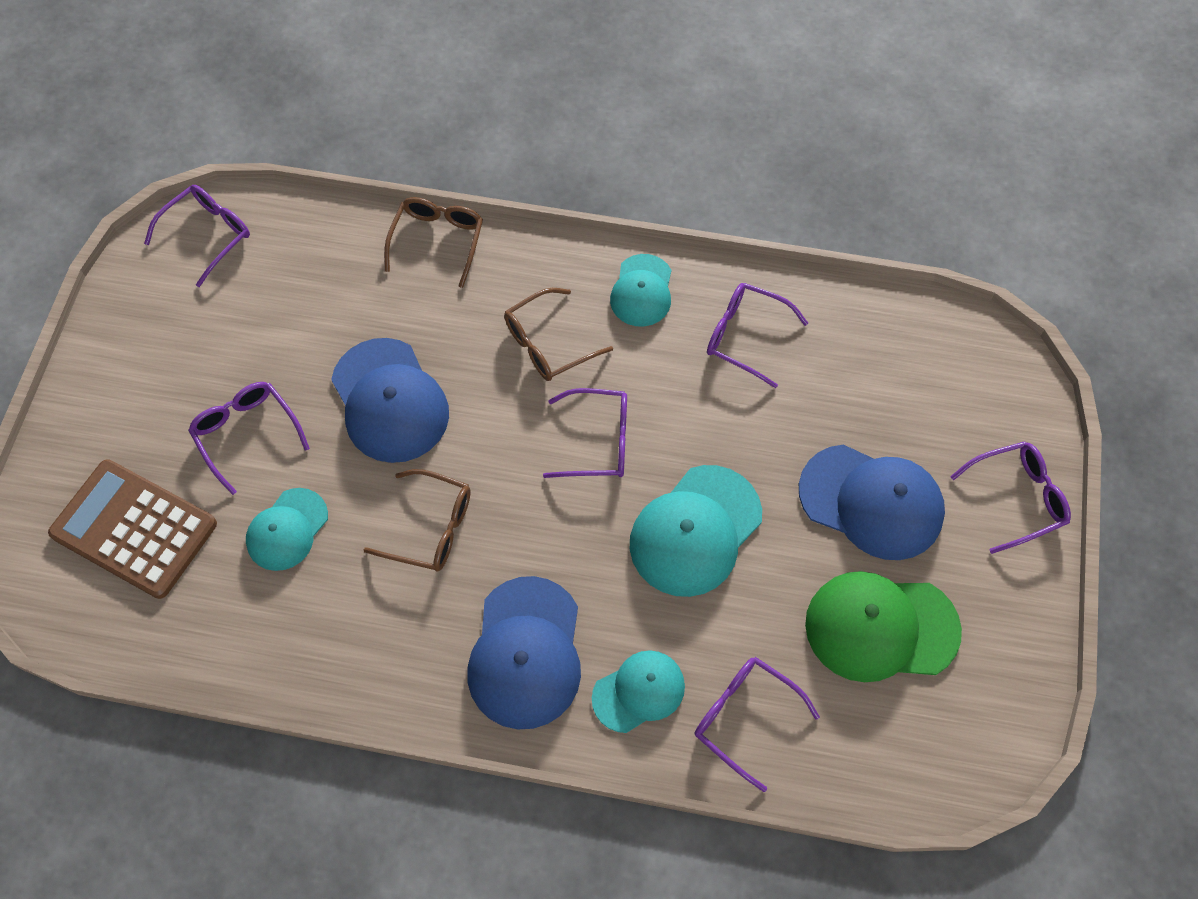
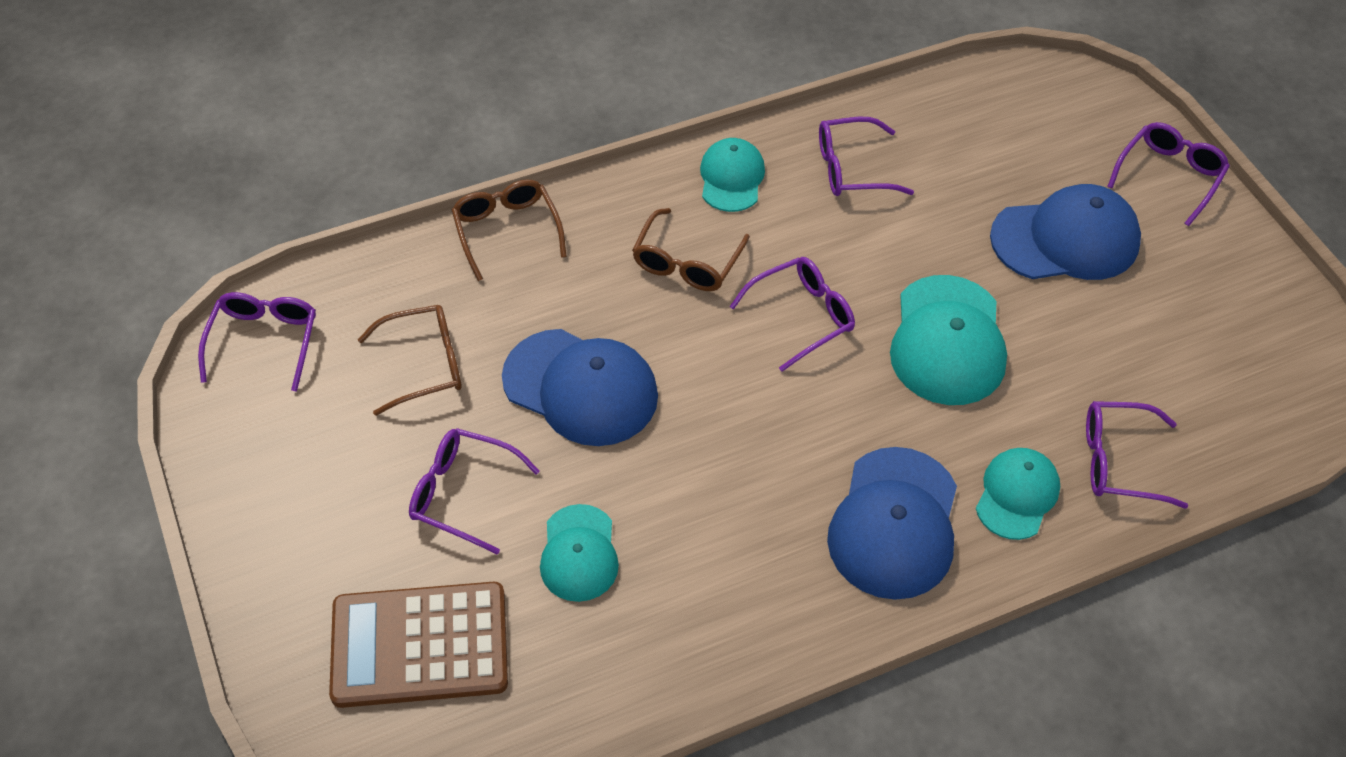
camera: 35 degrees left, 10 degrees down
(431, 528) = (716, 472): brown glasses -> brown glasses (424, 365)
(526, 653) = (894, 523): blue cap -> blue cap turned 45 degrees clockwise
(642, 291) = (731, 178): turquoise cap -> turquoise cap turned 150 degrees counterclockwise
(881, 627) = (1158, 328): green cap -> none

